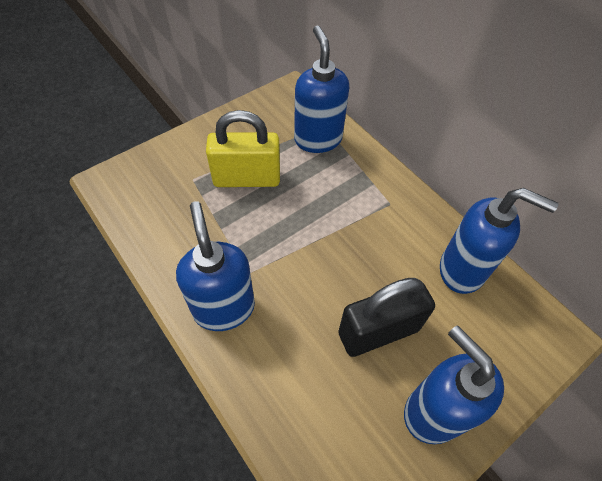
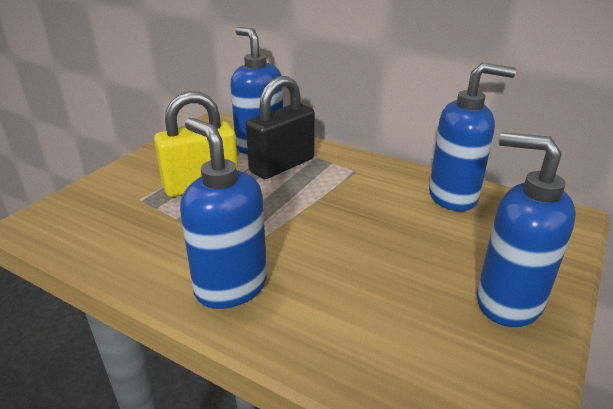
camera: 20 degrees left, 25 degrees down
(378, 331) = (409, 258): black padlock -> black padlock (282, 165)

